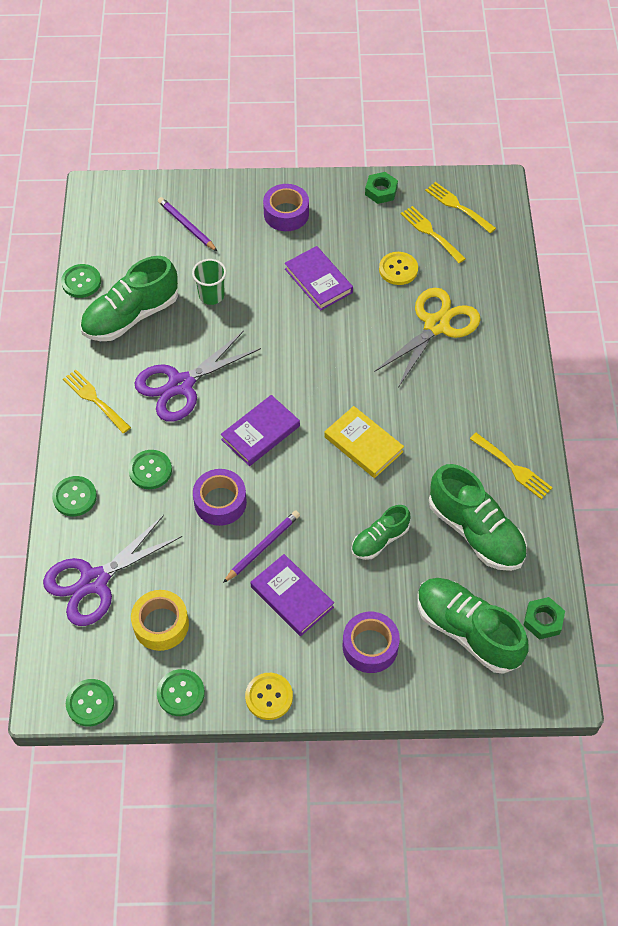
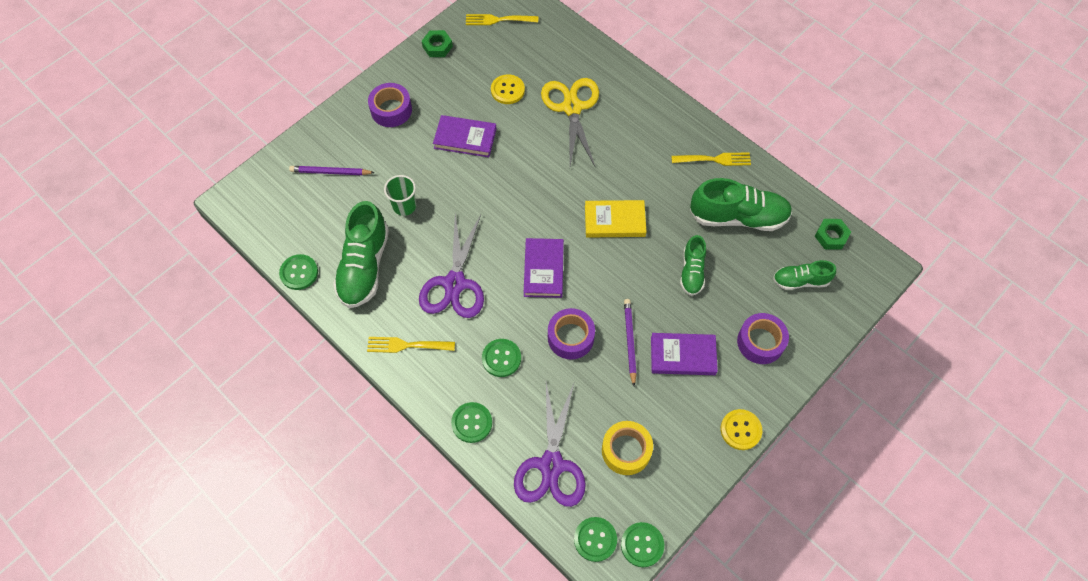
camera: 45 degrees left, 5 degrees up
(180, 693) = (688, 481): green button -> green button (595, 539)
(431, 233) = (501, 50): yellow fork -> none
(467, 631) = (800, 281): green shoe -> green shoe, size x0.57

